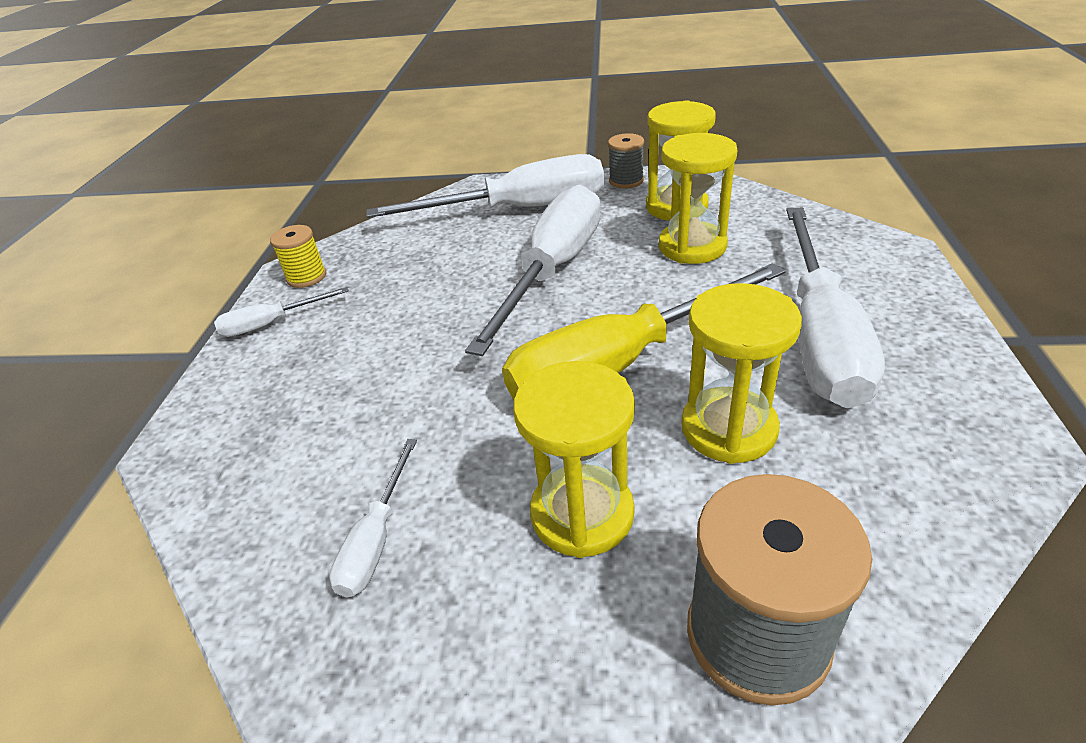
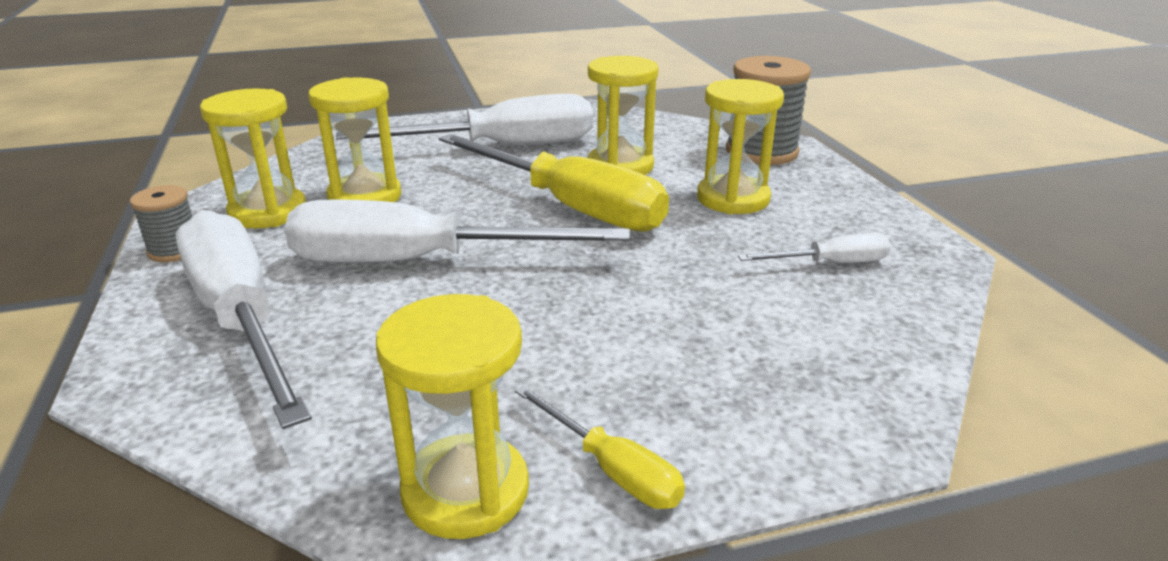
camera: 115 degrees left, 10 degrees down
(271, 323) = (611, 469): white screwdriver -> yellow screwdriver
(306, 277) = (465, 491): yellow spool -> yellow hourglass

